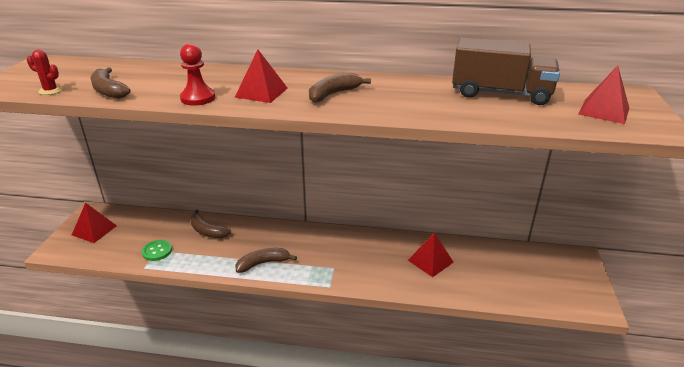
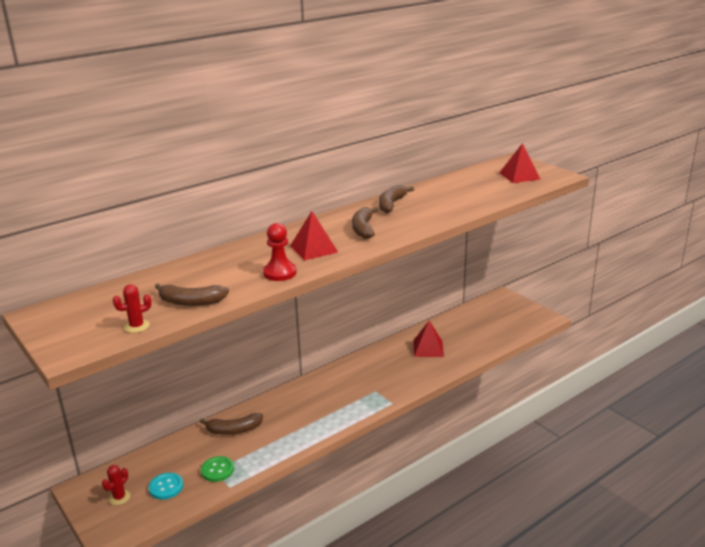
camera: 45 degrees left, 5 degrees down
(94, 230) = (119, 497): red pyramid -> red cactus
(120, 241) = (166, 487): none -> turquoise button
(263, 263) = (321, 420): brown banana -> brown banana (391, 204)
(500, 94) = (454, 187): brown truck -> none

